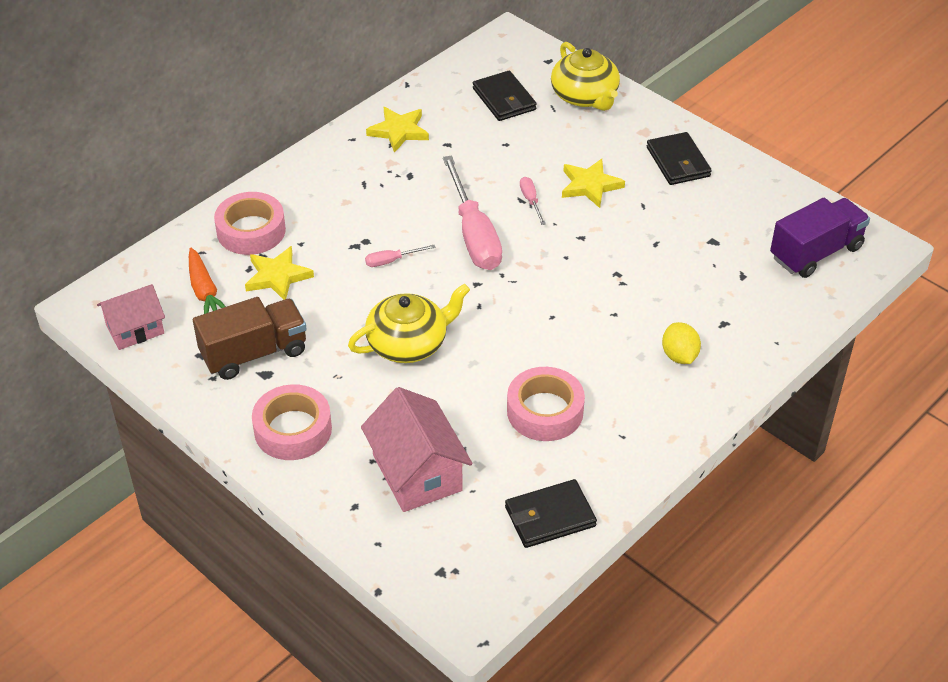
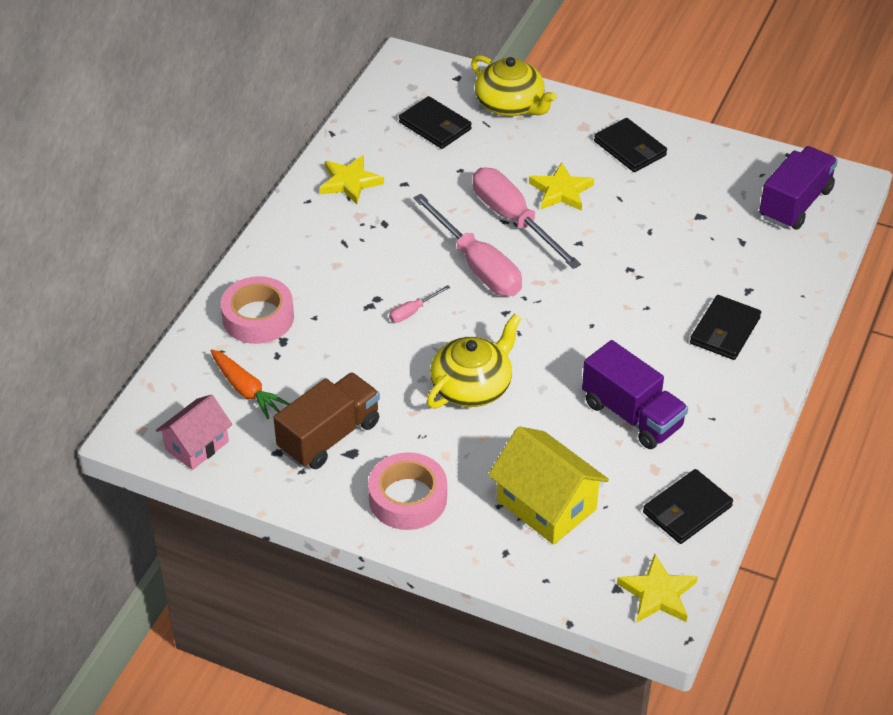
camera: 20 degrees left, 0 degrees up
(277, 276) = (310, 355): yellow star -> yellow star (658, 594)
(417, 473) = (546, 505): pink house -> yellow house
(531, 201) = (513, 219): pink screwdriver -> pink screwdriver, size x2.33
(545, 411) = (632, 415): pink tape -> purple truck
(679, 356) = (724, 331): yellow lemon -> black wallet

